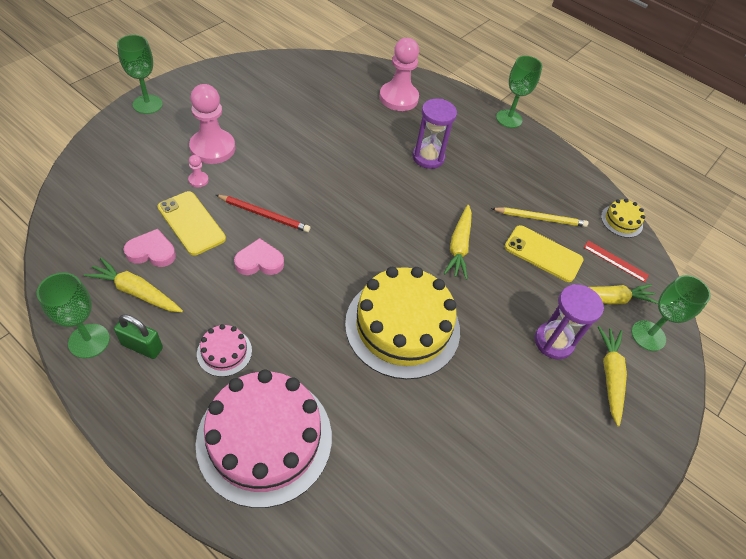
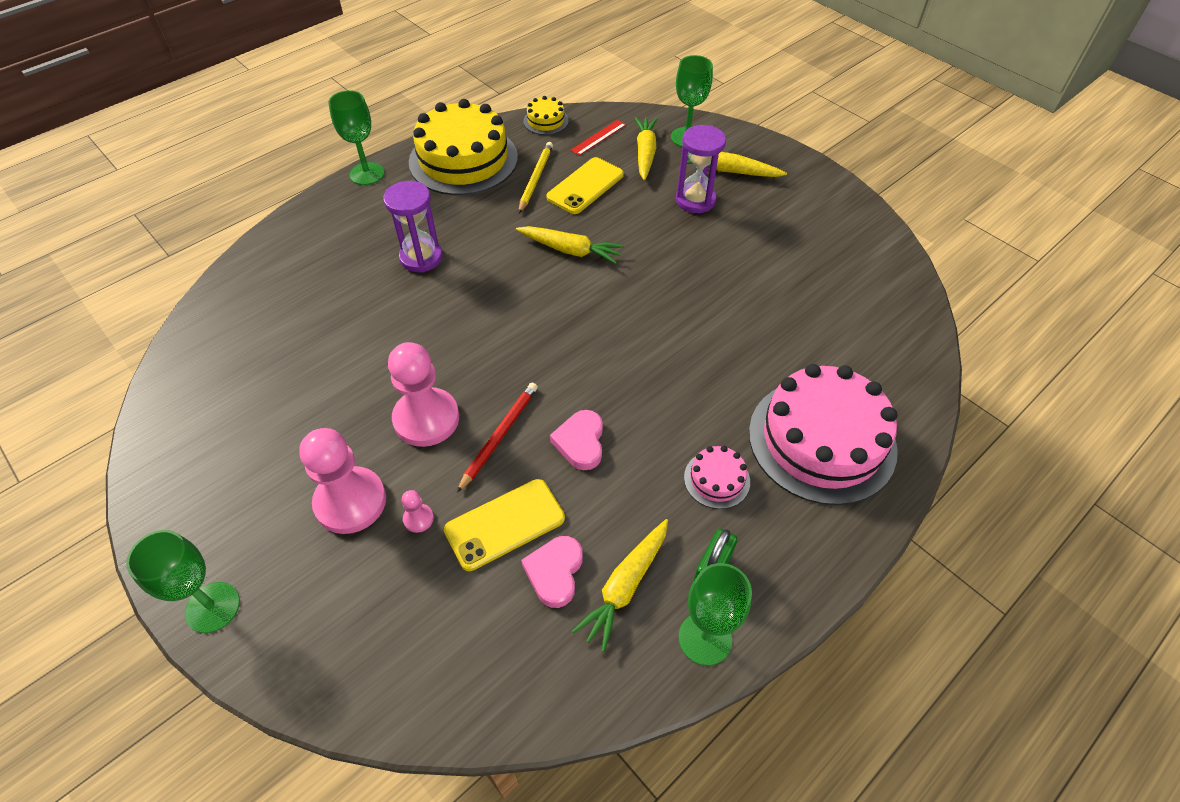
camera: 75 degrees left, 0 degrees up
(398, 98) = (295, 273): pink pawn -> pink pawn (426, 419)
(402, 326) = (678, 311): yellow cake -> yellow cake (463, 159)

